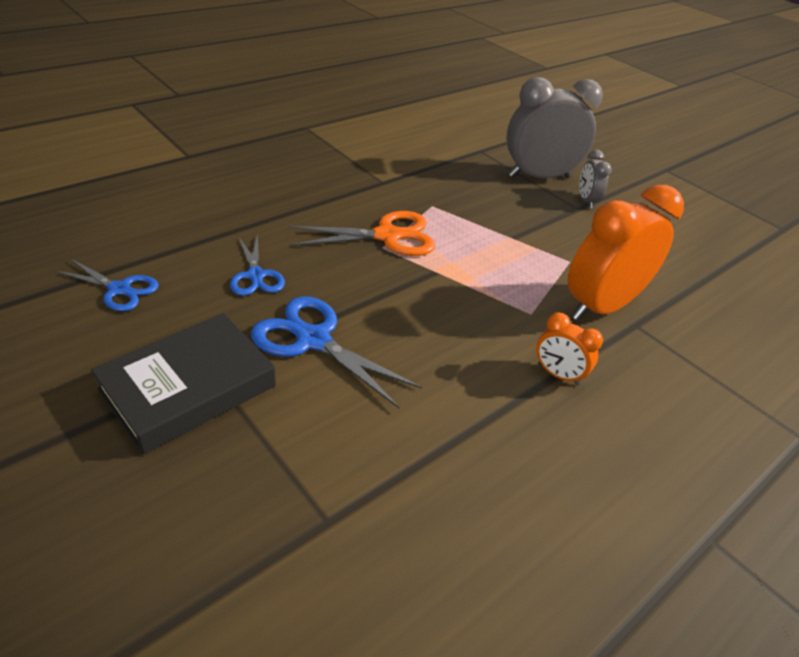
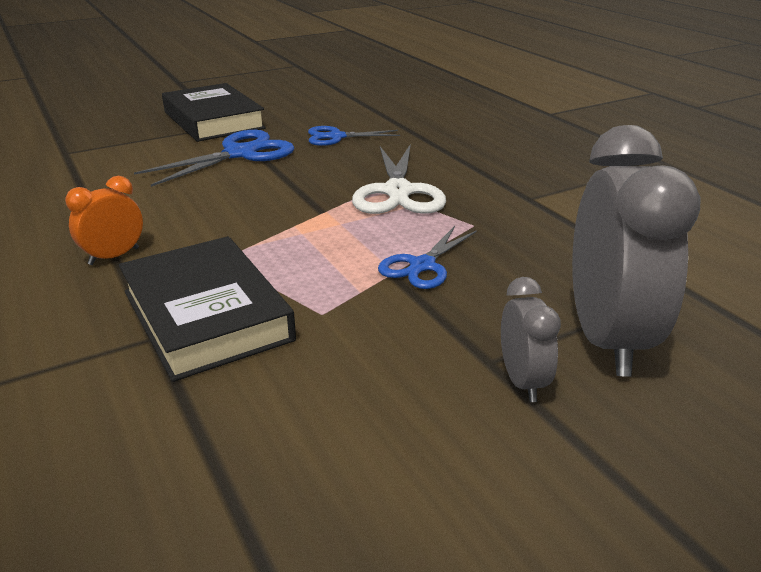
camera: 105 degrees right, 10 degrees down
(120, 289) = (330, 101): blue scissors -> blue scissors (422, 266)
(387, 236) = (398, 192): orange scissors -> white scissors
(586, 201) = (522, 381): grey clock -> grey clock turned 75 degrees clockwise
(600, 306) = (206, 315): orange clock -> black book

